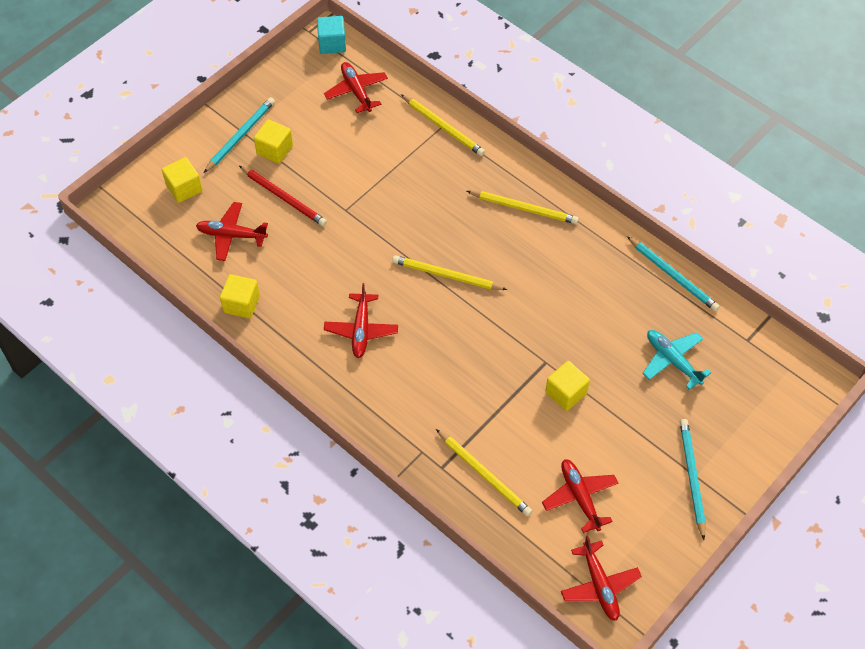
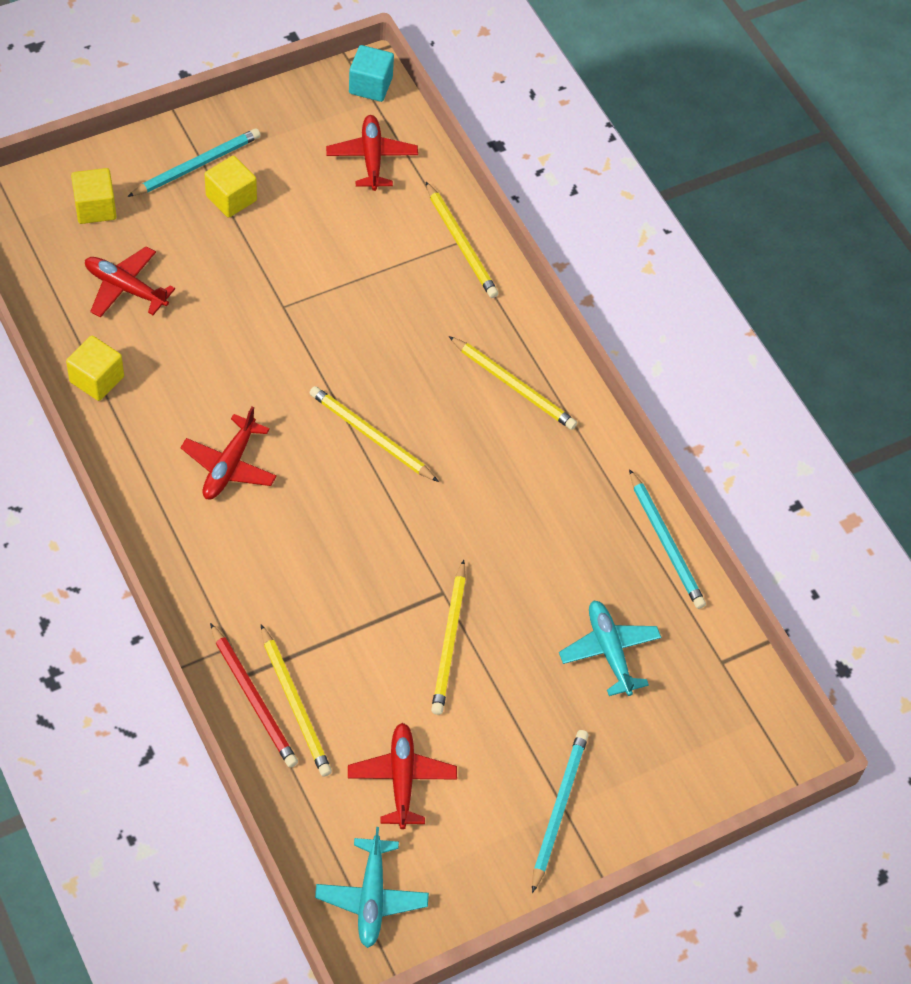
camera: 15 degrees right, 0 degrees up
(284, 197) = (213, 263): red pencil -> red pencil (253, 698)
(566, 393) = (449, 641): yellow cube -> yellow pencil
(599, 585) = (371, 897): red plane -> turquoise plane

